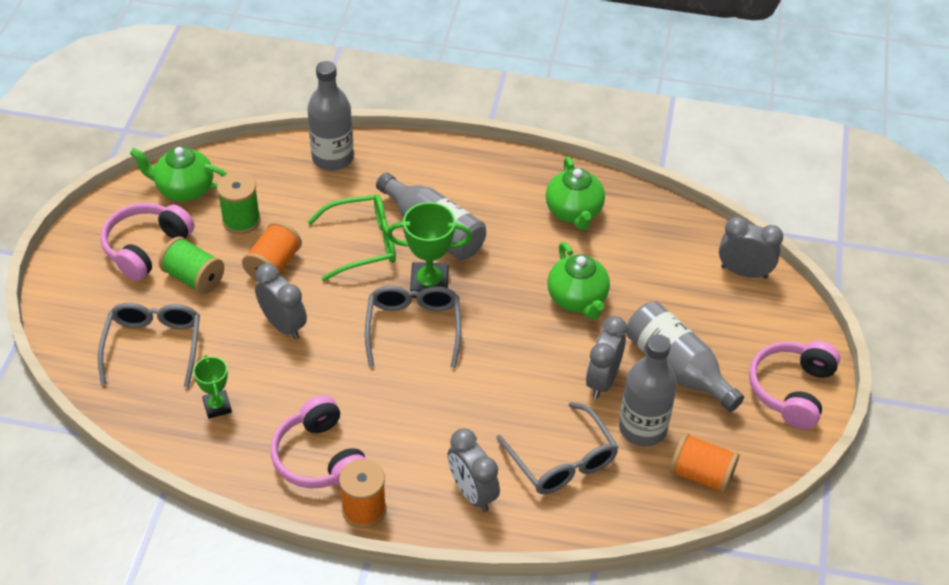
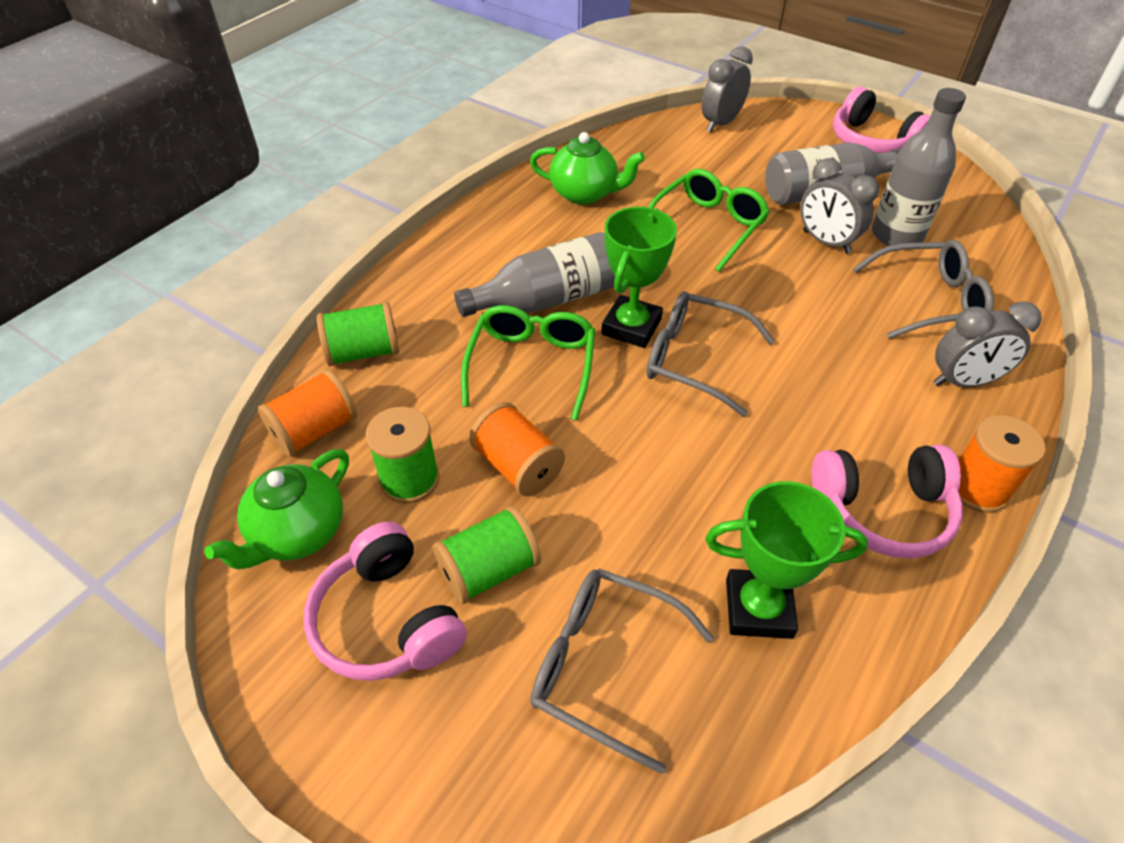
camera: 65 degrees left, 0 degrees up
(217, 406) = (758, 608): green trophy -> green trophy, size x1.64
(283, 325) = (634, 485): grey clock -> none
(332, 158) = (363, 352): grey bottle -> green spool
(577, 299) = (708, 226): green teapot -> green glasses
(701, 475) = (963, 218): orange spool -> orange spool (315, 430)

